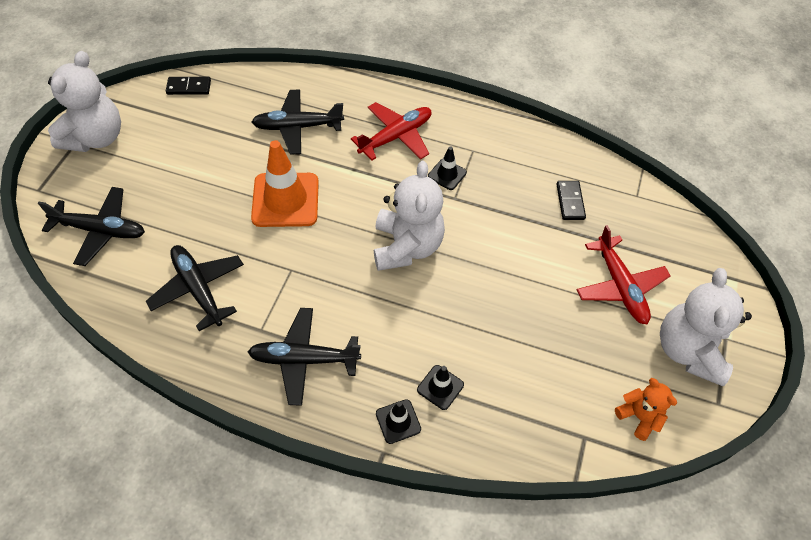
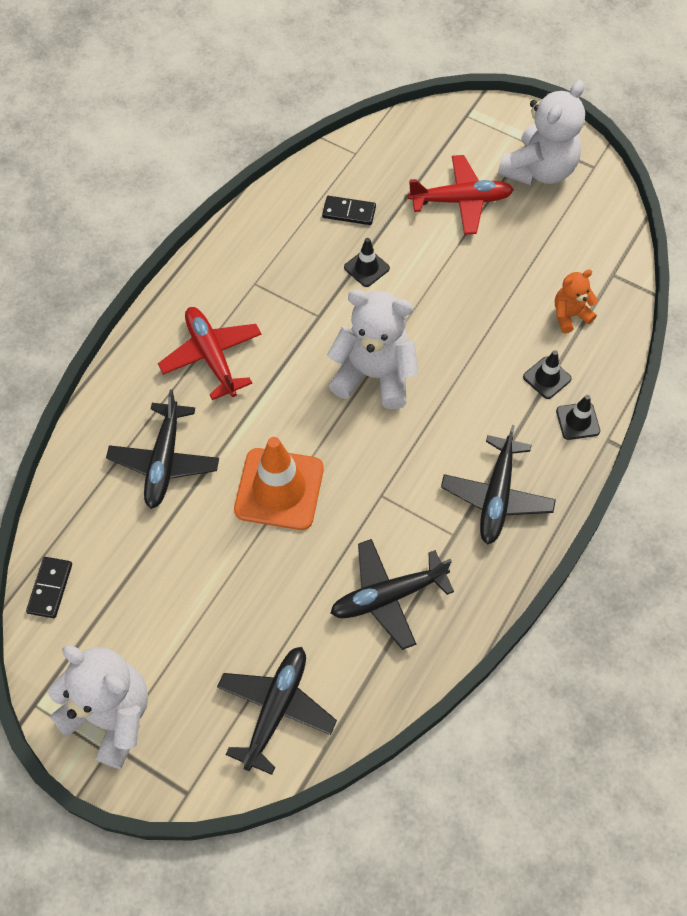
camera: 75 degrees left, 5 degrees up
(447, 174) = (283, 316): black traffic cone -> black traffic cone (366, 268)
(639, 417) = (598, 228): orange teddy bear -> orange teddy bear (570, 315)
(688, 350) = (539, 170): white teddy bear -> white teddy bear turned 75 degrees counterclockwise

